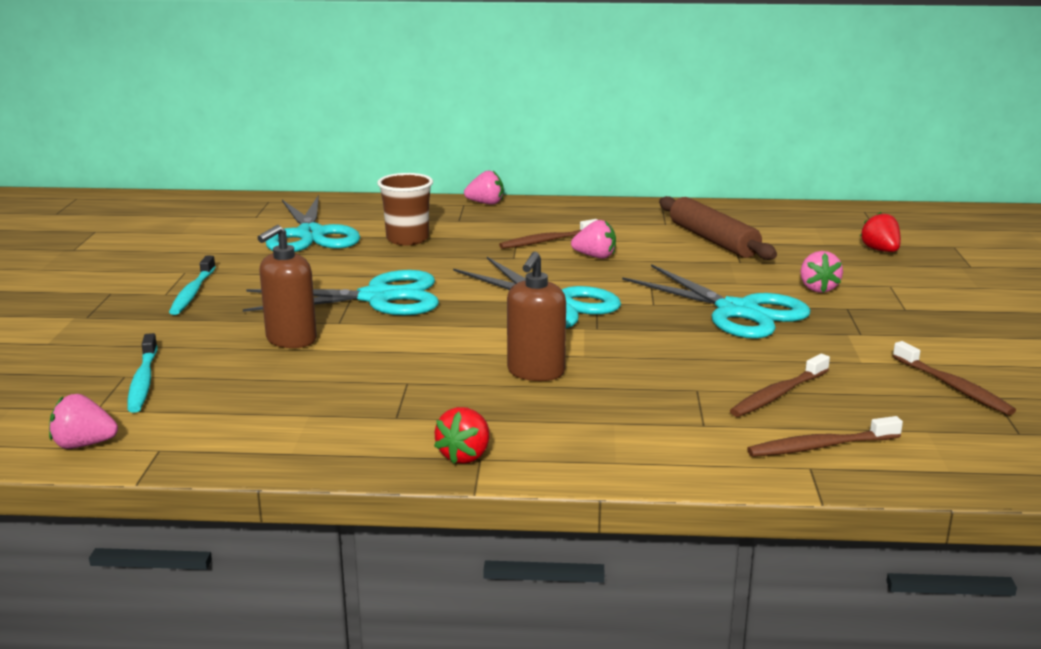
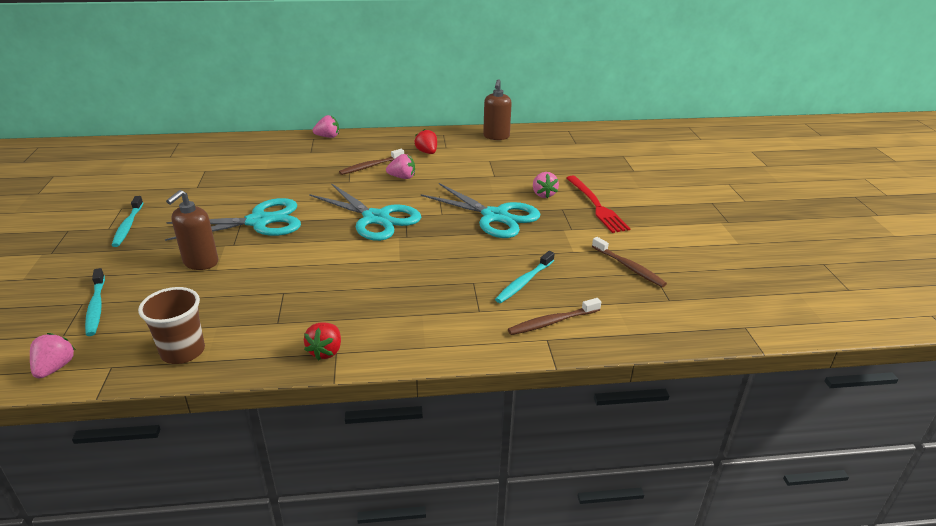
camera: 10 degrees left, 10 degrees up
(84, 445) = (55, 368): pink strawberry -> pink strawberry turned 105 degrees clockwise
(310, 235) = (209, 170): turquoise scissors -> none
(407, 239) = (277, 170): brown cup -> brown cup (183, 351)
(535, 372) = (369, 277): brown soap dispenser -> brown soap dispenser (496, 136)
(713, 240) = (477, 159): brown rolling pin -> none
(778, 394) = (524, 282): brown toothbrush -> turquoise toothbrush
(880, 250) = (579, 161): red strawberry -> red strawberry (427, 152)
(904, 307) = (596, 206): none -> red fork

